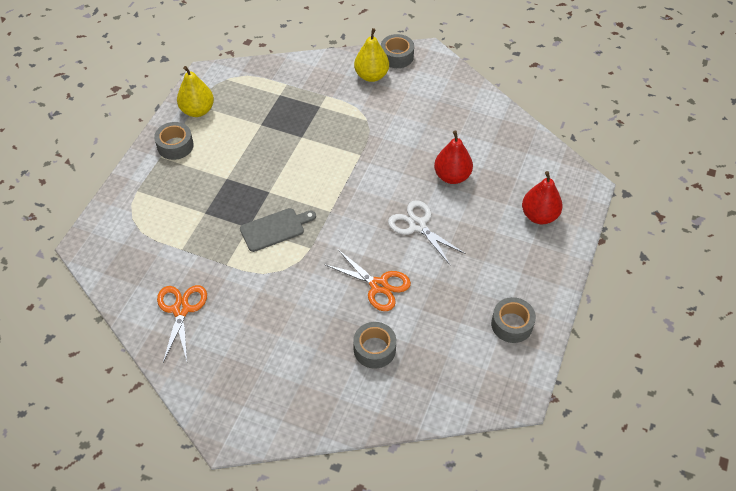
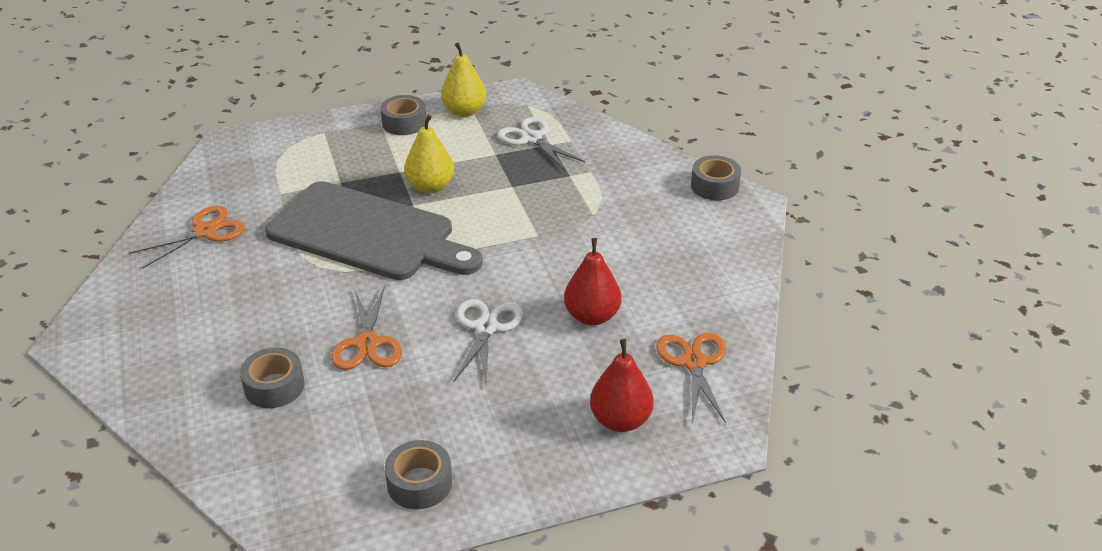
camera: 50 degrees right, 15 degrees down
(264, 99) = (532, 139): none -> white scissors
(275, 229) = (368, 234): grey cutting board -> grey cutting board, size x2.22
(371, 76) = (661, 184): yellow pear -> yellow pear (430, 187)
(525, 161) = (694, 362): none -> orange scissors

